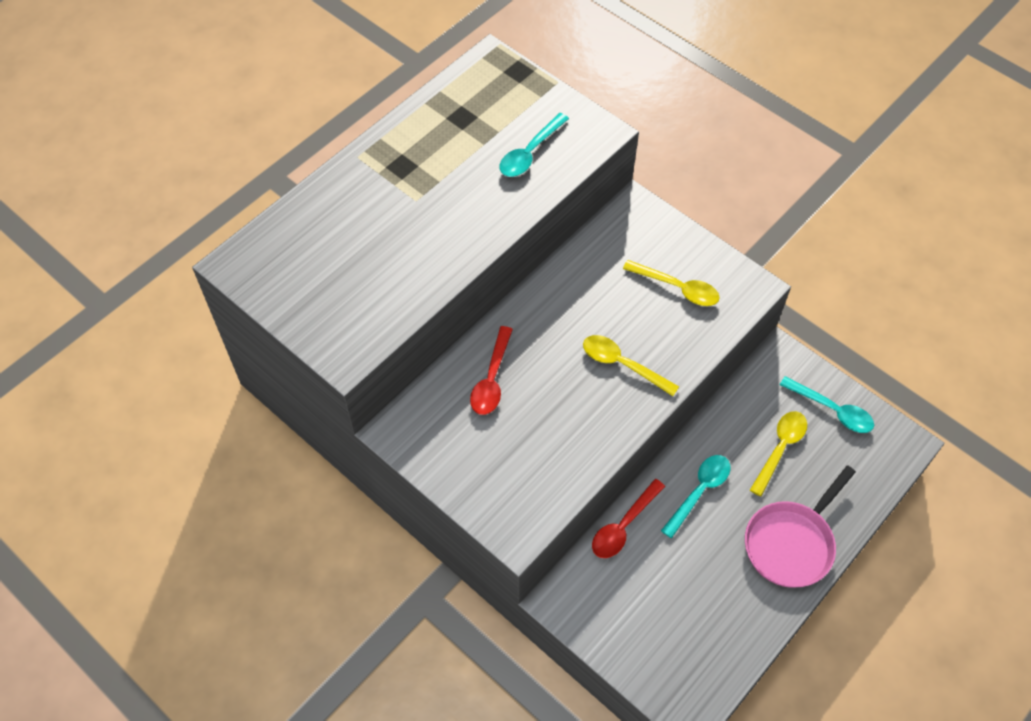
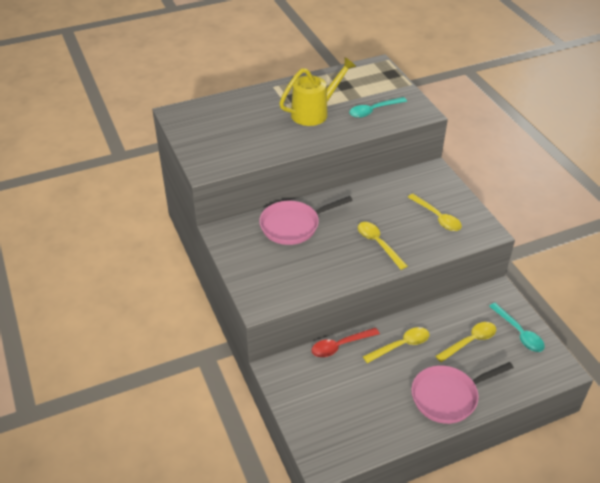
camera: 25 degrees right, 15 degrees down
(446, 187) = (314, 112): none -> yellow watering can
(492, 379) = (293, 225): red spoon -> pink pan
(699, 492) = (401, 345): turquoise spoon -> yellow spoon

